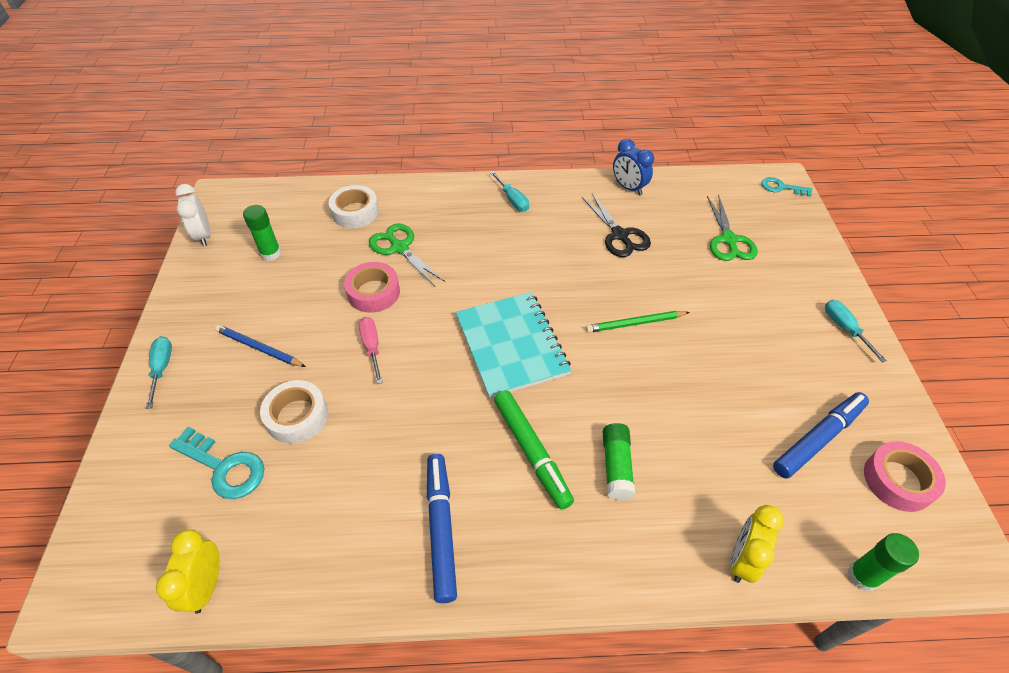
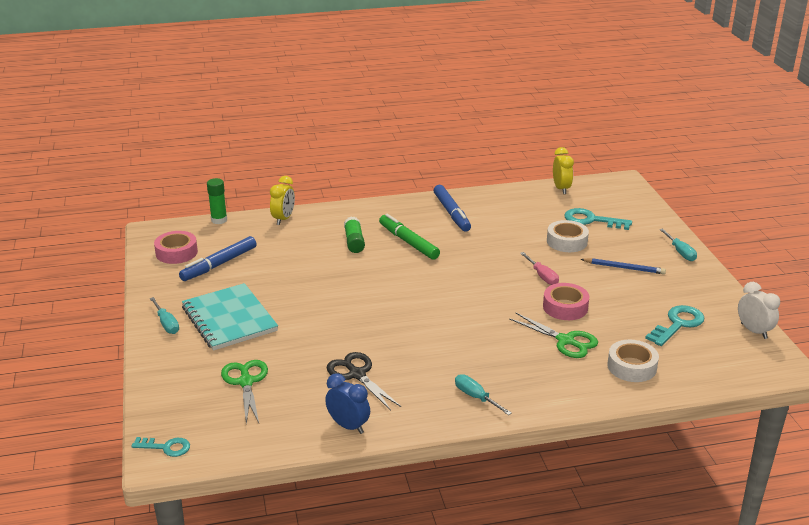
camera: 170 degrees right, 20 degrees down
(271, 253) = (678, 324): green glue stick -> turquoise key
(511, 345) = (438, 287): turquoise notebook -> turquoise notebook (229, 319)
(635, 323) = (341, 309): green pencil -> none

